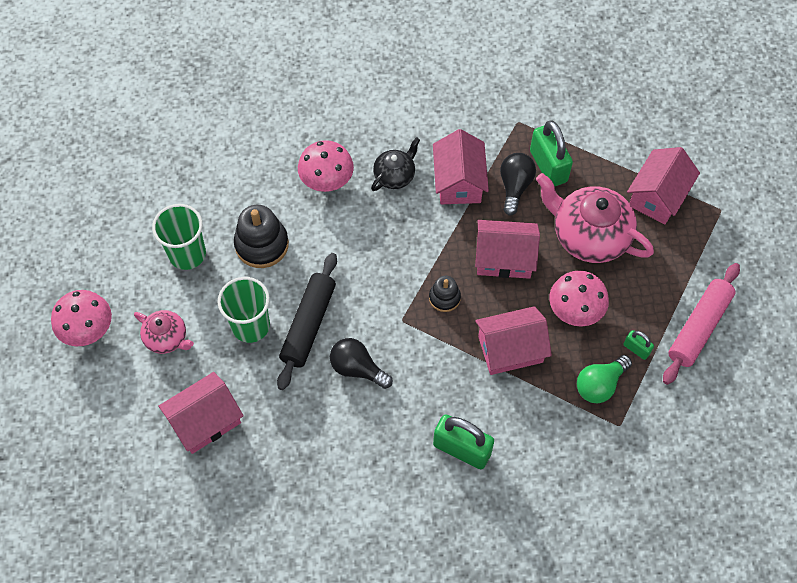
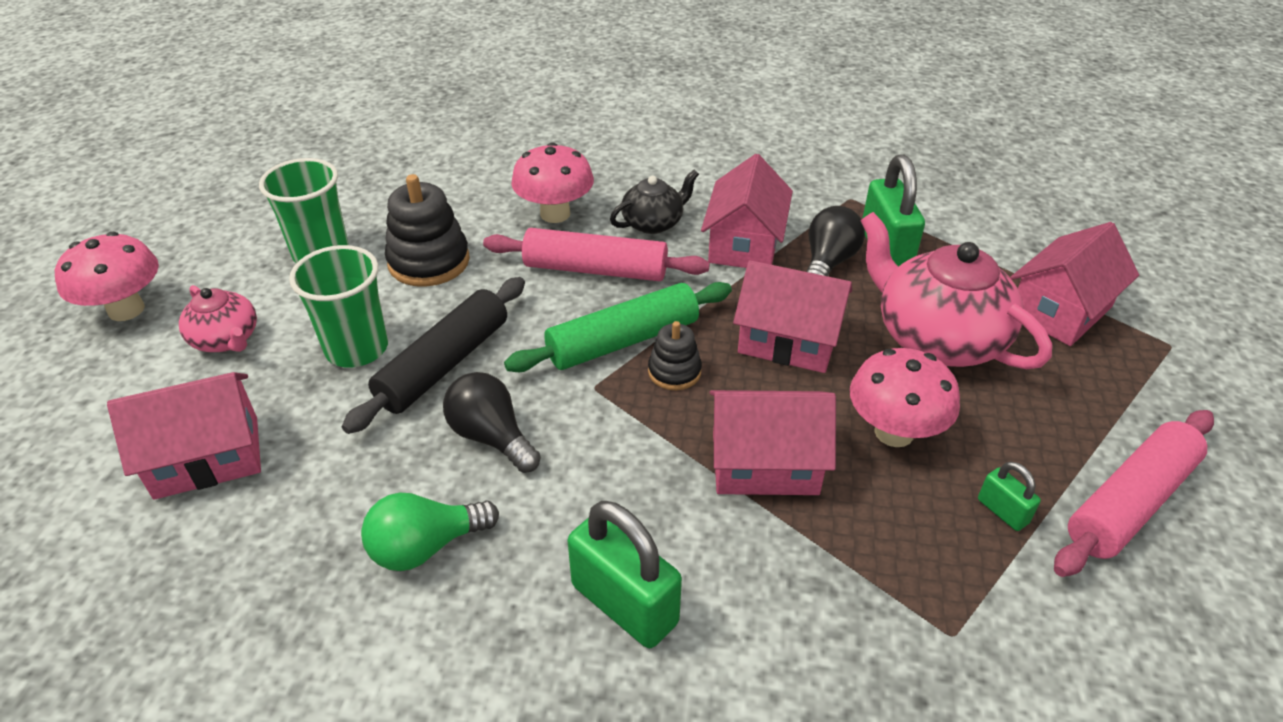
camera: 15 degrees right, 20 degrees down
(371, 226) = (595, 269): none -> pink rolling pin
(407, 281) = (623, 340): none -> green rolling pin
(600, 385) = (922, 554): green light bulb -> green light bulb (426, 546)

